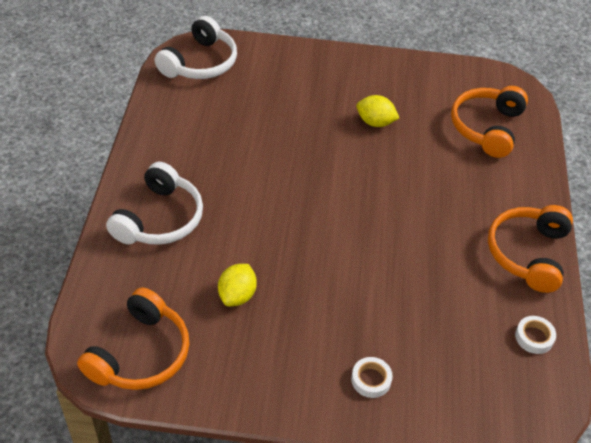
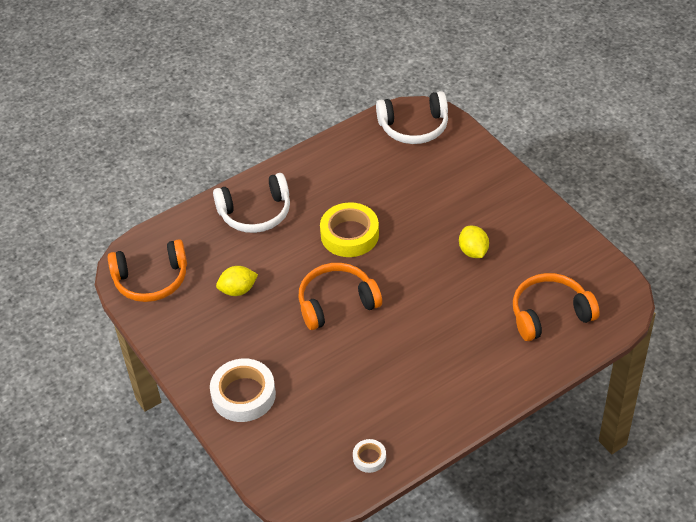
camera: 55 degrees right, 0 degrees up
(266, 177) = (349, 235): none -> yellow tape
(371, 380) = (243, 395): white tape -> white tape, size x2.01
(528, 254) = (444, 412): orange headphones -> orange headphones (336, 303)

